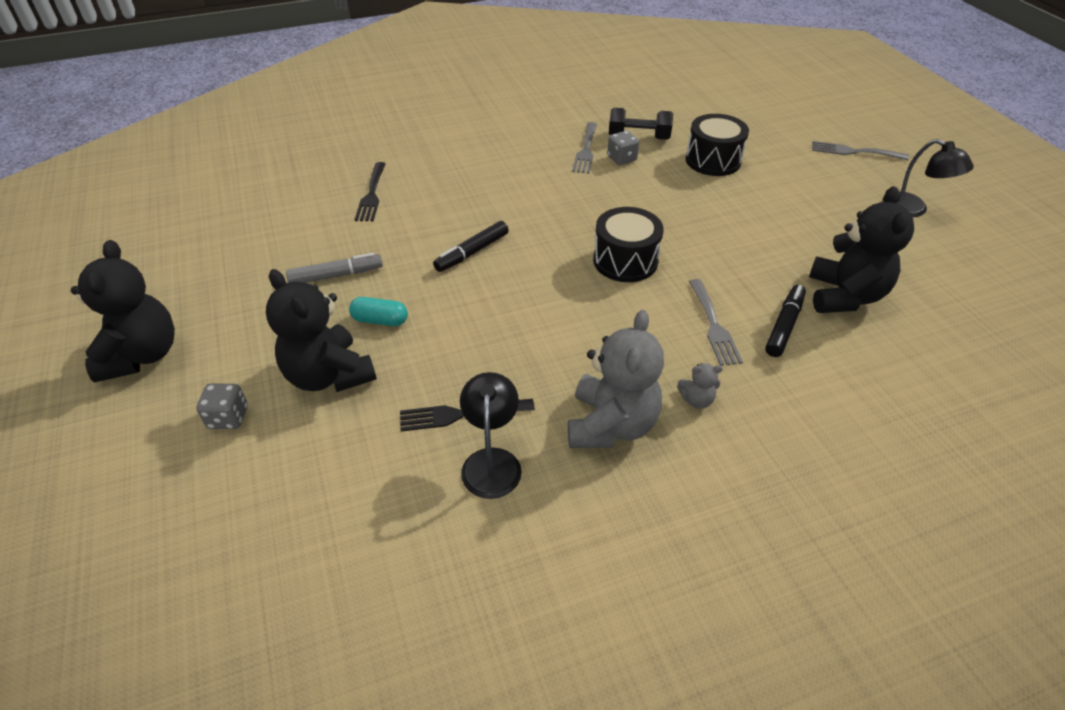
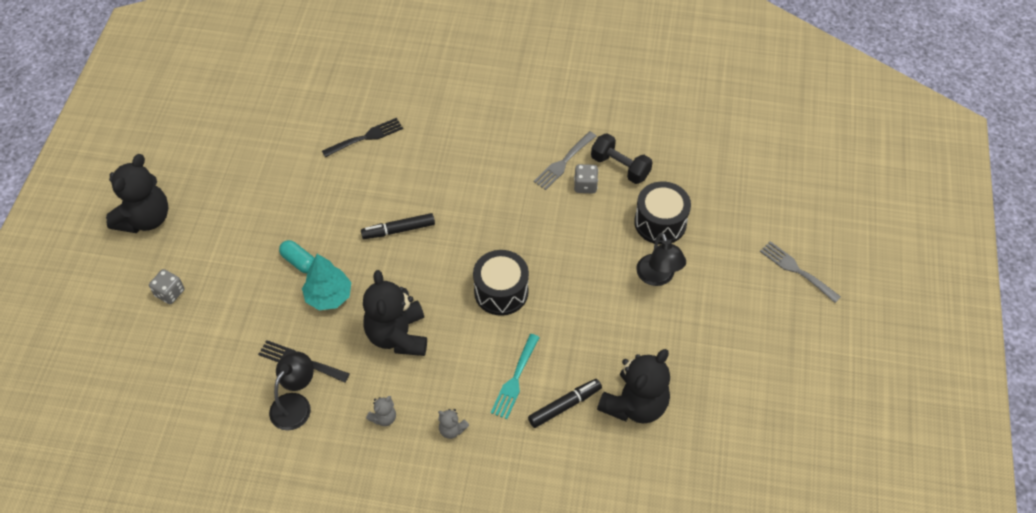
camera: 30 degrees right, 10 degrees up
(329, 375) = (242, 291): black teddy bear -> black teddy bear (397, 336)
(336, 275) = (295, 207): grey marker -> none
(372, 195) = (366, 137): black fork -> black fork turned 150 degrees counterclockwise
(442, 337) = (329, 296): none -> turquoise tree
(611, 425) = (384, 418): grey teddy bear -> grey teddy bear, size x0.43
(714, 325) = (515, 379): grey fork -> turquoise fork
(913, 209) = (780, 355): black lamp -> black lamp (658, 277)

